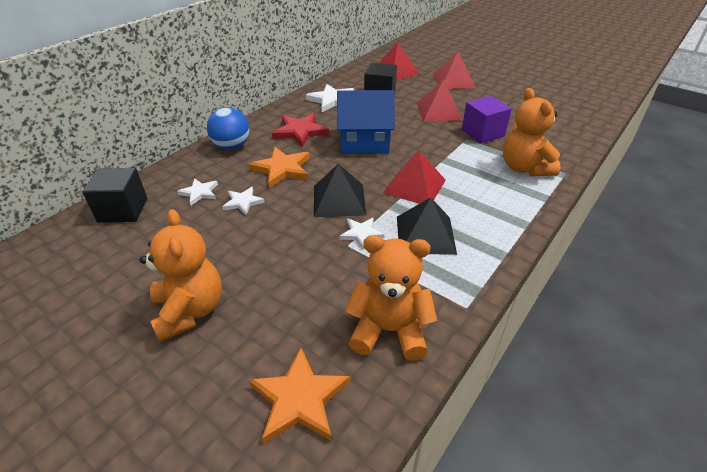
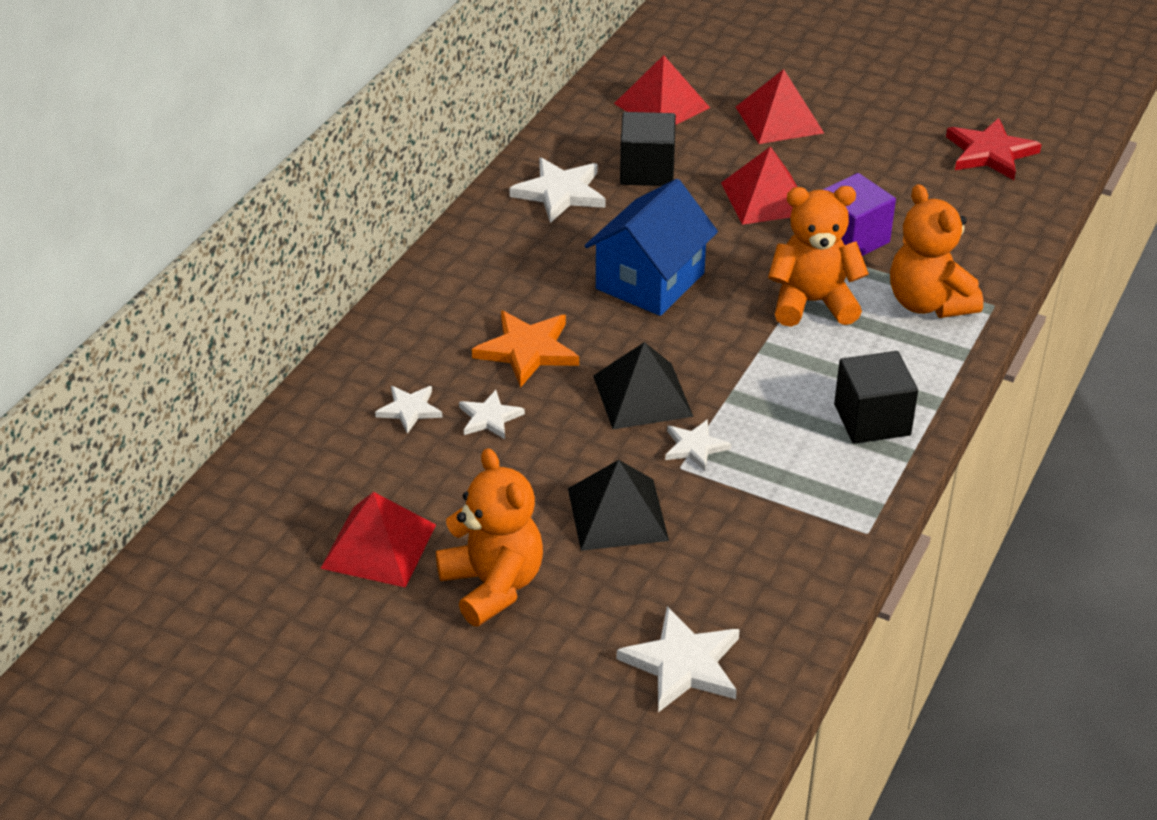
camera: 10 degrees left, 0 degrees up
(123, 210) = (301, 454): black cube -> black cube (872, 420)
(231, 146) = (418, 315): blue ball -> none
(299, 399) = (682, 664): orange star -> white star
(300, 132) = (528, 271): red star -> red star (990, 153)
(364, 142) = (650, 281): blue house -> blue house turned 45 degrees counterclockwise
(389, 330) = (771, 574): orange teddy bear -> orange teddy bear (812, 303)
(414, 186) = (756, 357): red pyramid -> red pyramid (378, 546)
(425, 234) = (791, 437): black pyramid -> black pyramid (617, 514)

